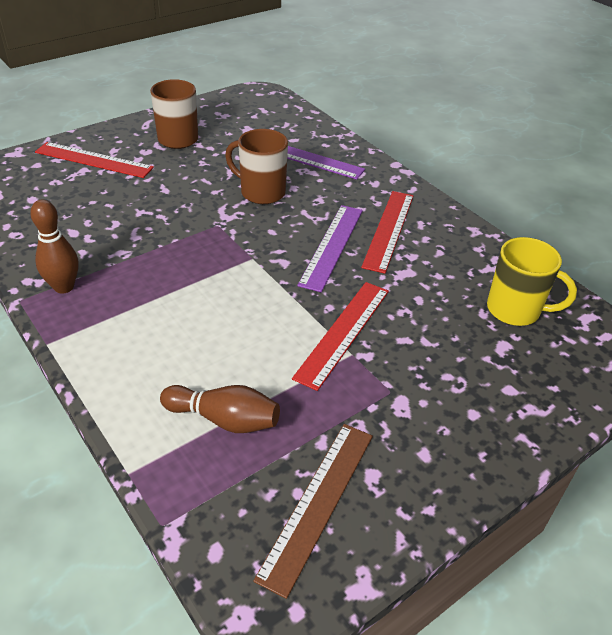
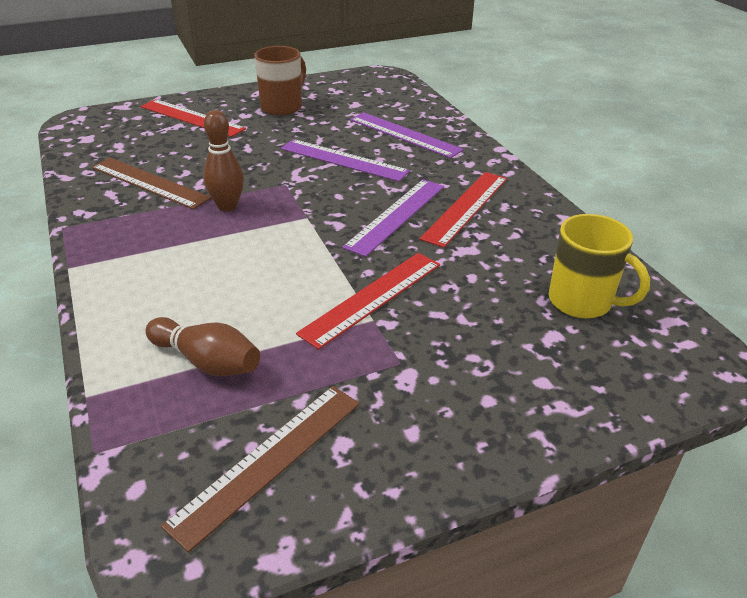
camera: 15 degrees right, 5 degrees down
(64, 287) = (109, 221): brown bowling pin -> brown bowling pin (227, 206)
(85, 239) = (150, 182): none -> brown ruler
(261, 192) = (343, 160): brown mug -> purple ruler

